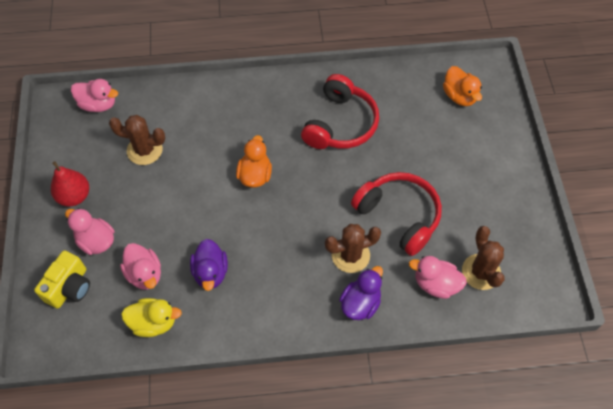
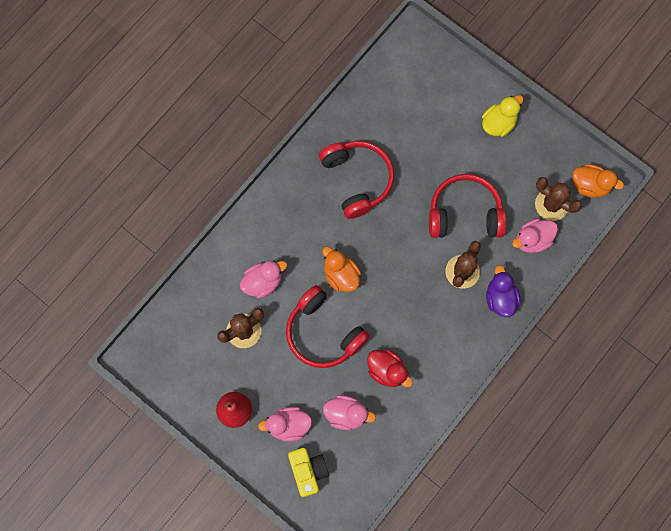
camera: 45 degrees left, 15 degrees up
(98, 104) = (167, 329): pink duck -> pink duck (263, 282)
(154, 322) = (388, 438): yellow duck -> yellow duck (498, 123)
(196, 202) = (323, 333): none -> red headphones
(210, 272) = (387, 371): purple duck -> red duck
(459, 96) = (416, 80): orange duck -> orange duck (590, 185)

